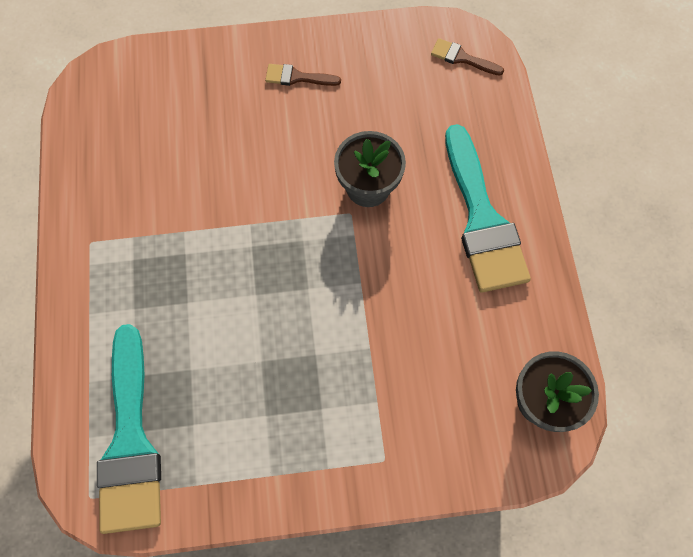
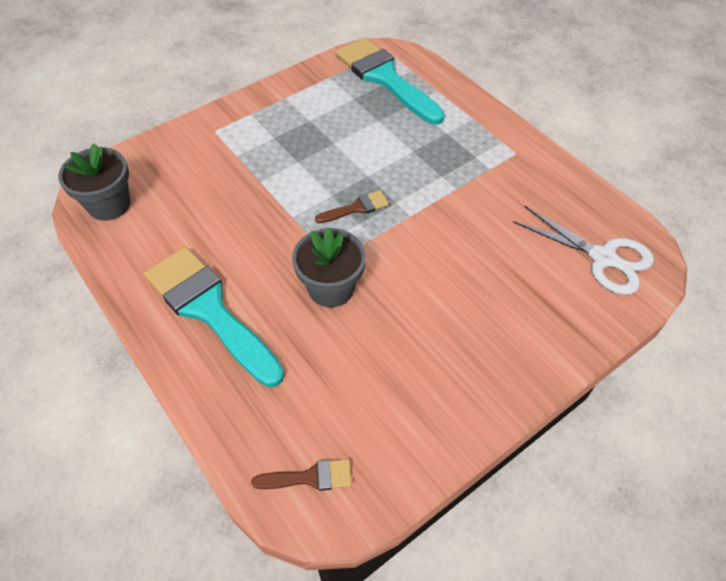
camera: 150 degrees right, 15 degrees down
(126, 99) = (602, 258): none -> white scissors
(297, 77) = (472, 357): brown brush -> brown brush (357, 208)

